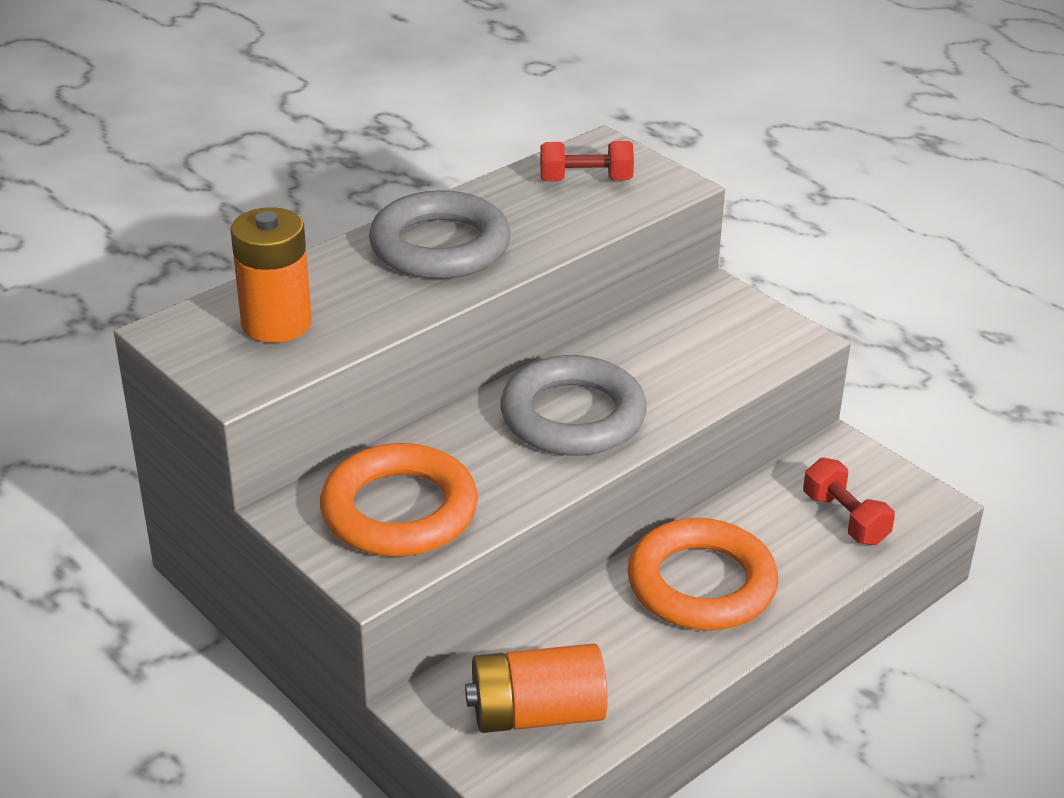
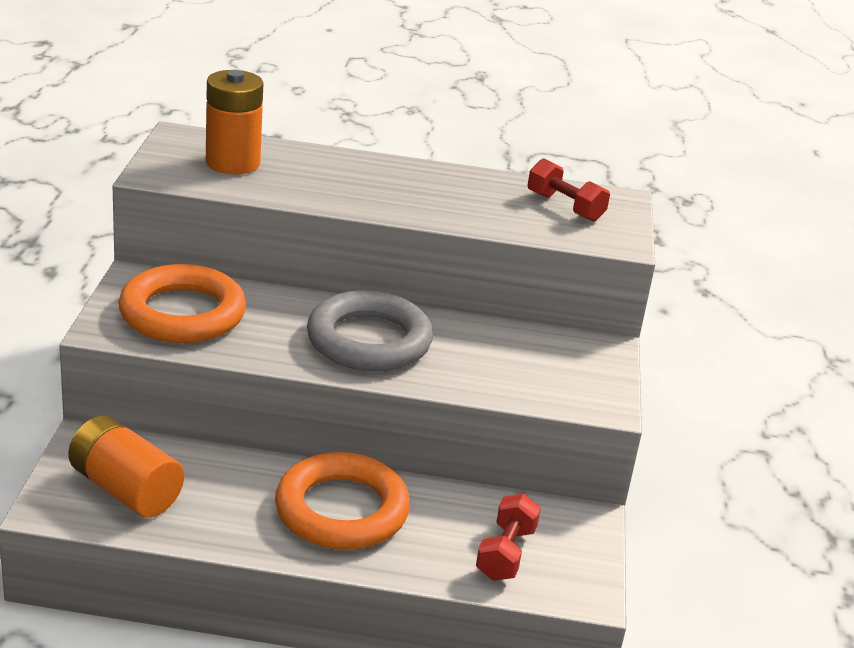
camera: 45 degrees right, 5 degrees down
(440, 246) = (399, 184): grey ring -> none

